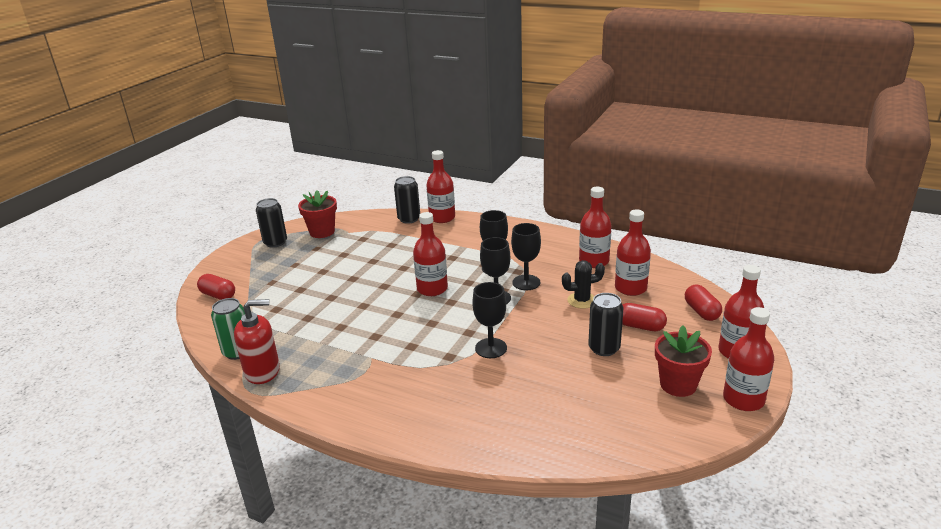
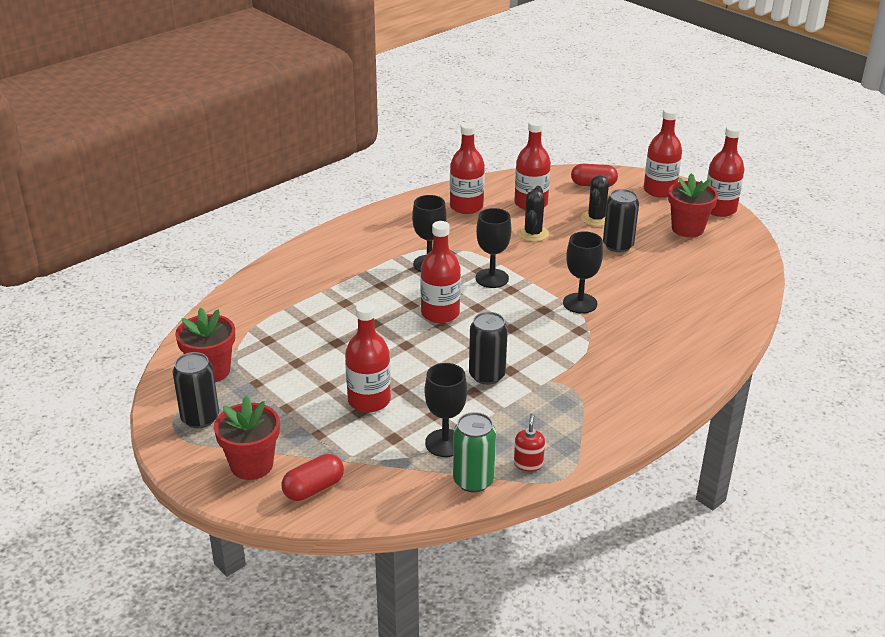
camera: 70 degrees left, 5 degrees up
(236, 270) = (252, 465): none -> red flower pot
(262, 371) = (528, 464): red soap dispenser -> red soap dispenser, size x0.53
(409, 219) = (249, 294): black can -> black can (487, 375)
(442, 218) = (272, 270): red bottle -> red bottle (369, 400)
(526, 282) = (475, 254): black goblet -> black goblet (445, 443)
(640, 326) = (596, 218): red capsule -> black cactus

